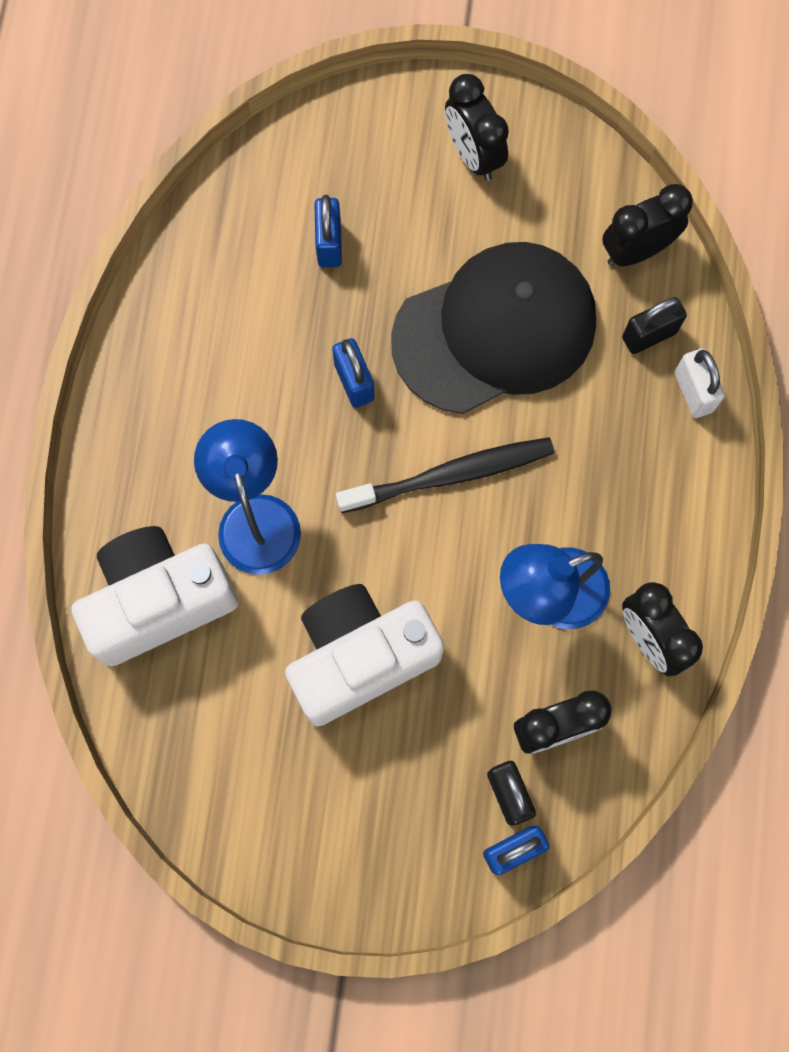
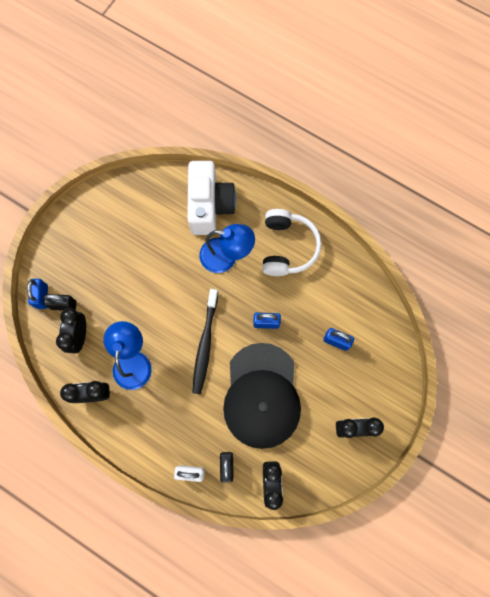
camera: 115 degrees right, 0 degrees up
(181, 408) = (287, 247): none -> white headphones
(360, 658) = (147, 272): white camera -> none

